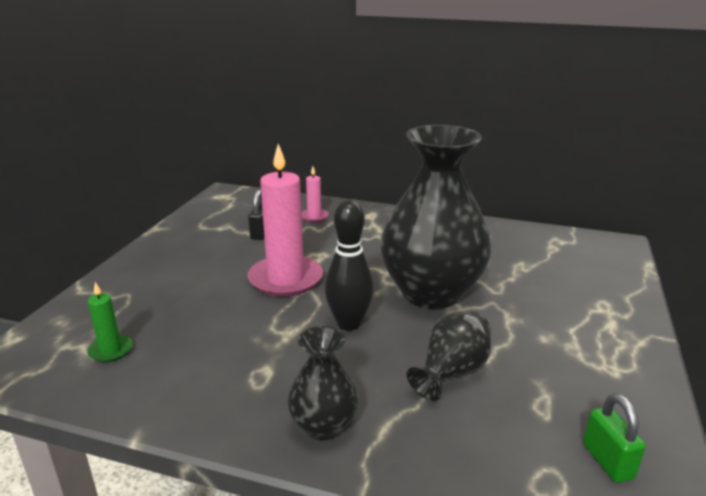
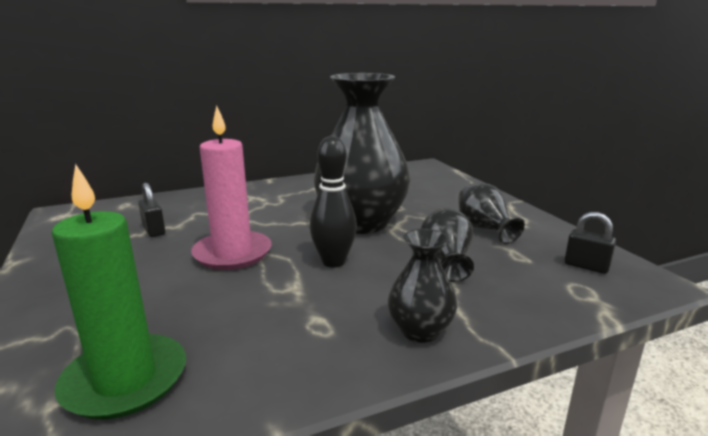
camera: 40 degrees left, 5 degrees down
(111, 350) = (125, 380): green candle -> green candle, size x2.12
(314, 217) = (190, 205): pink candle -> none
(554, 356) = (484, 229): none -> black vase
(607, 461) = (586, 266): green padlock -> black padlock

